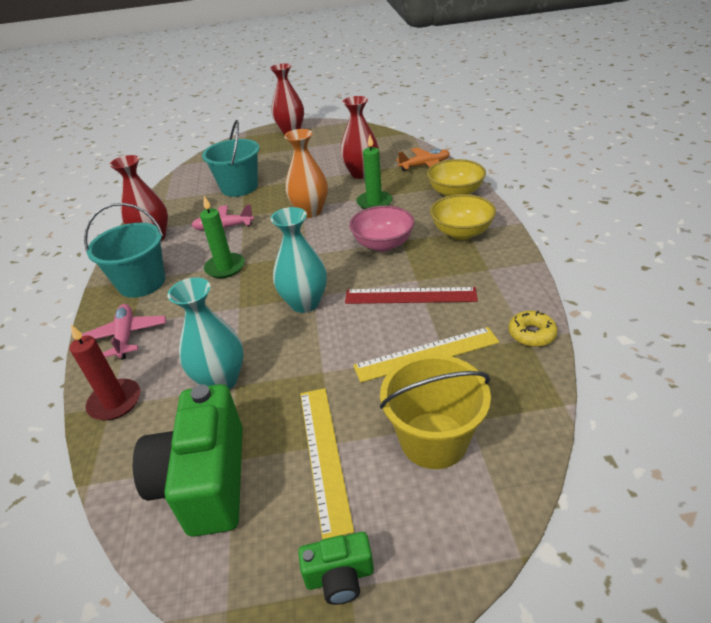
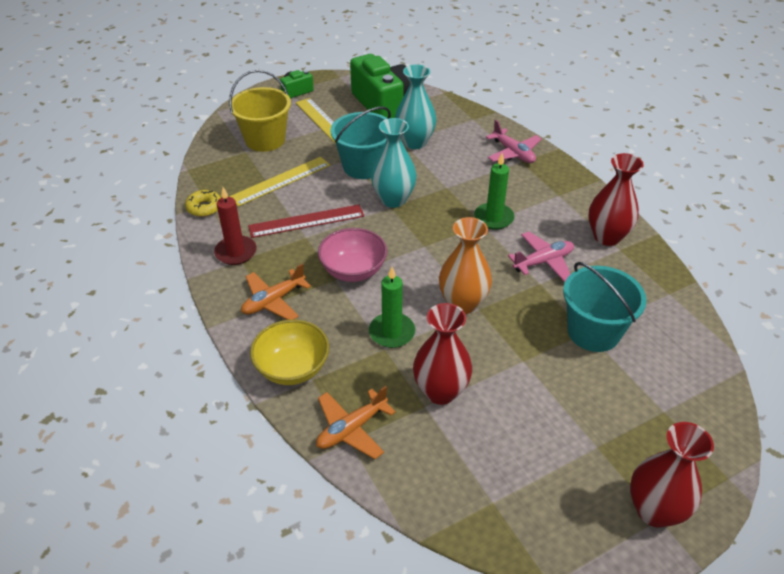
camera: 155 degrees right, 5 degrees up
(115, 402) = (472, 121): red candle -> red candle (236, 252)
(142, 283) = (555, 191): turquoise bucket -> turquoise bucket (363, 166)
(461, 232) = (273, 301): yellow bowl -> orange plane

